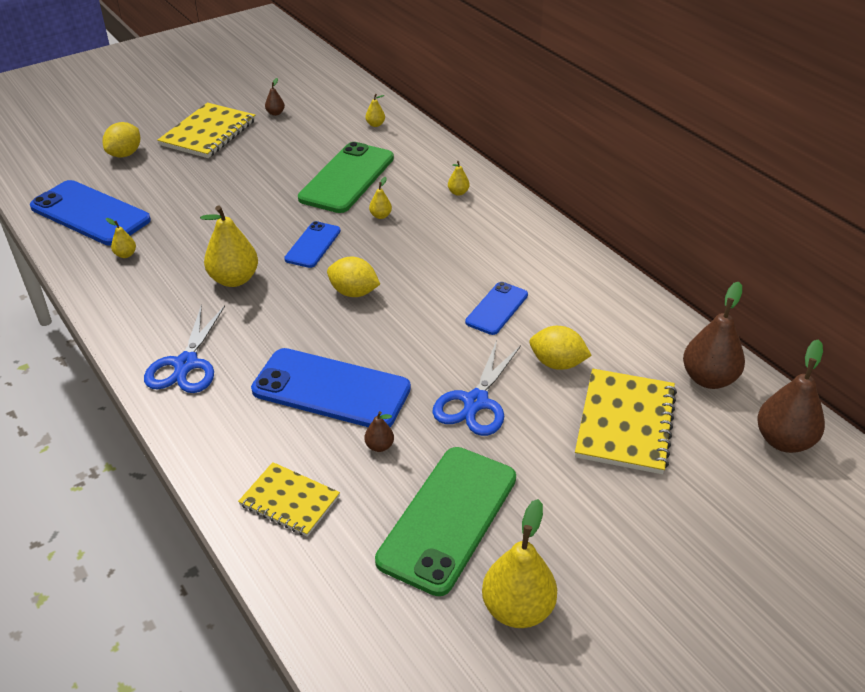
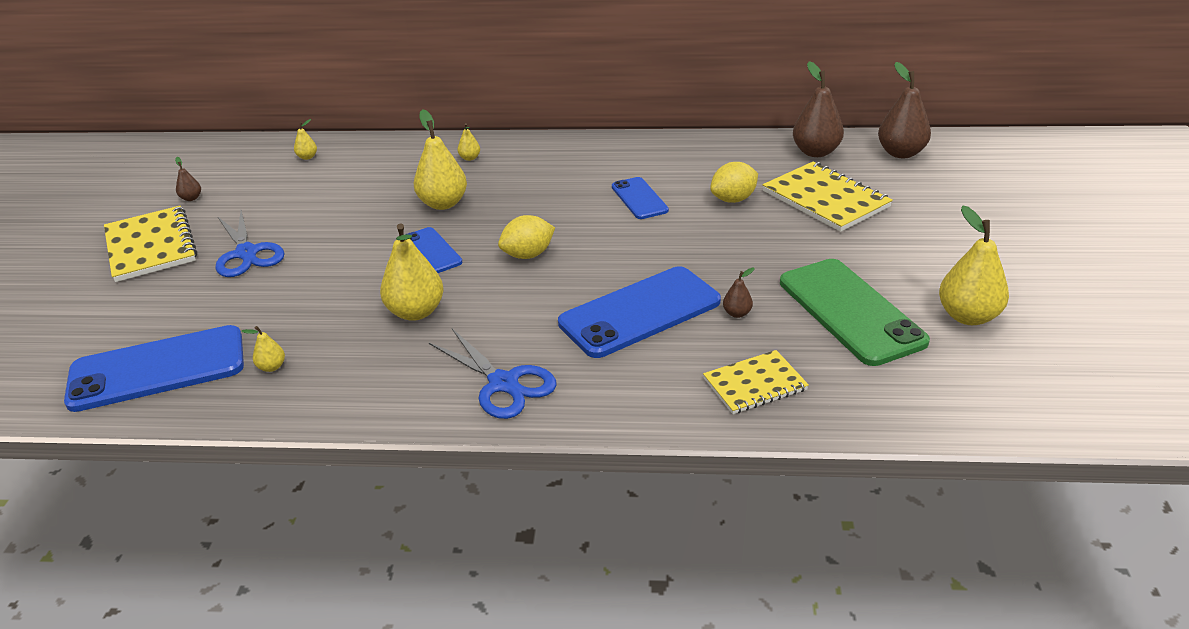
camera: 50 degrees left, 5 degrees down
(125, 154) = (88, 310): yellow lemon -> none
(347, 178) = (362, 199): green phone -> none
(380, 216) = (443, 203): yellow pear -> yellow pear, size x2.14
(475, 402) = (736, 250): blue scissors -> blue scissors (247, 253)

